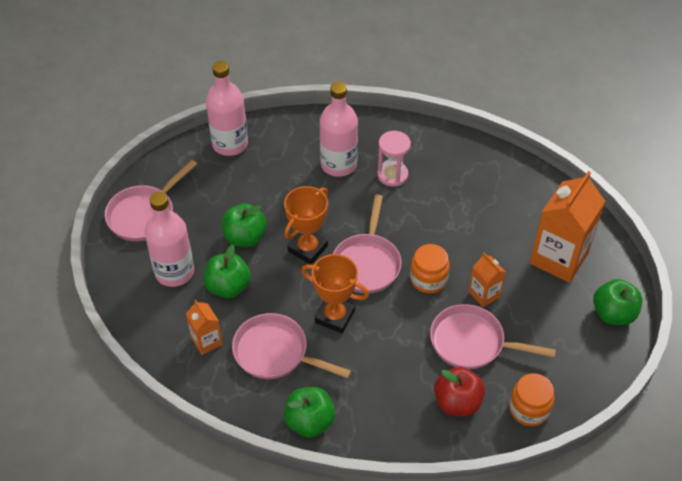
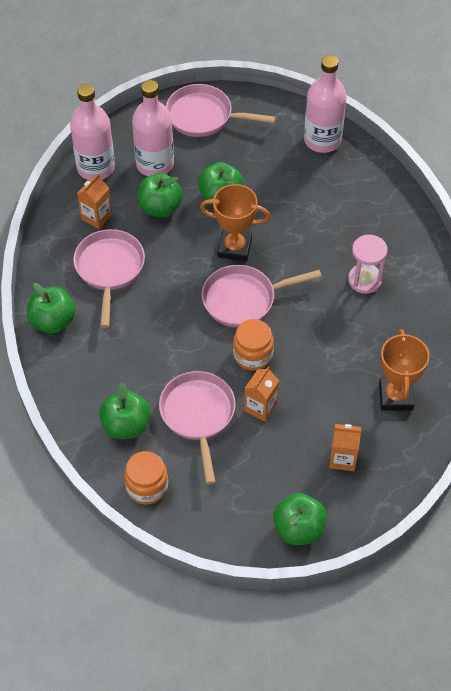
camera: 65 degrees right, 5 degrees up
(335, 316) = (170, 297): orange trophy -> orange trophy (395, 396)
(338, 164) = (350, 232): pink bottle -> pink bottle (95, 168)
(457, 402) = (126, 425): red apple -> green apple
(559, 258) = (343, 458): orange carton -> orange carton, size x0.50

